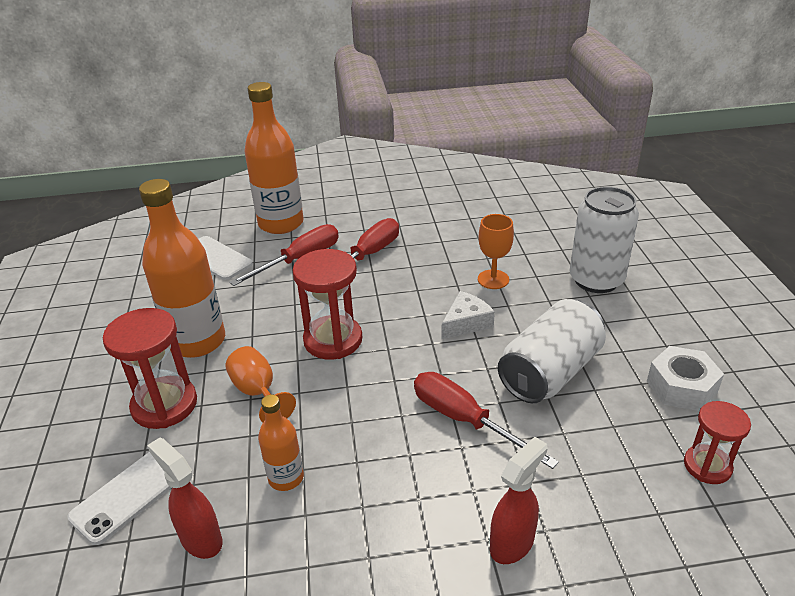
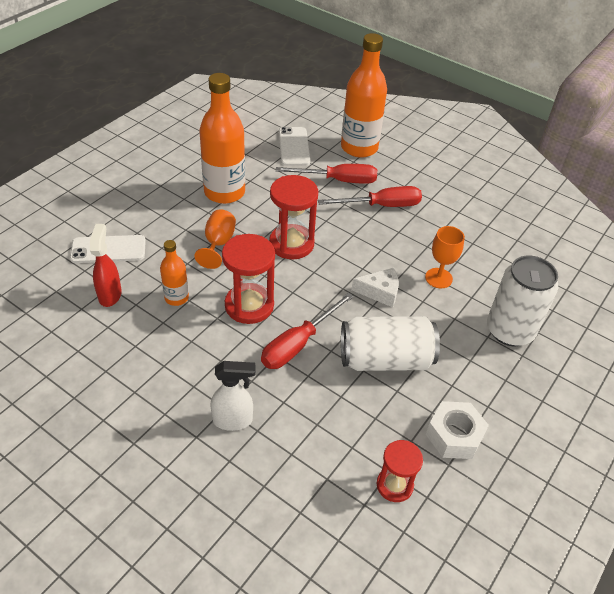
camera: 40 degrees right, 10 degrees up
(164, 405) = (170, 216): red hourglass -> red hourglass (249, 305)
(465, 420) = (298, 344): red screwdriver -> red screwdriver turned 135 degrees counterclockwise
(512, 543) = (233, 420): red spray bottle -> white spray bottle

